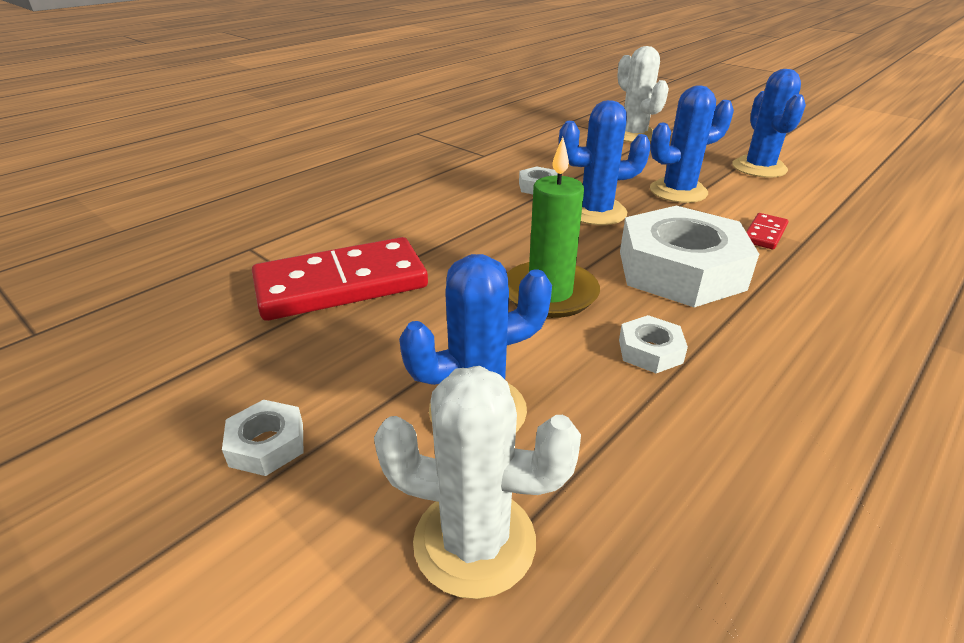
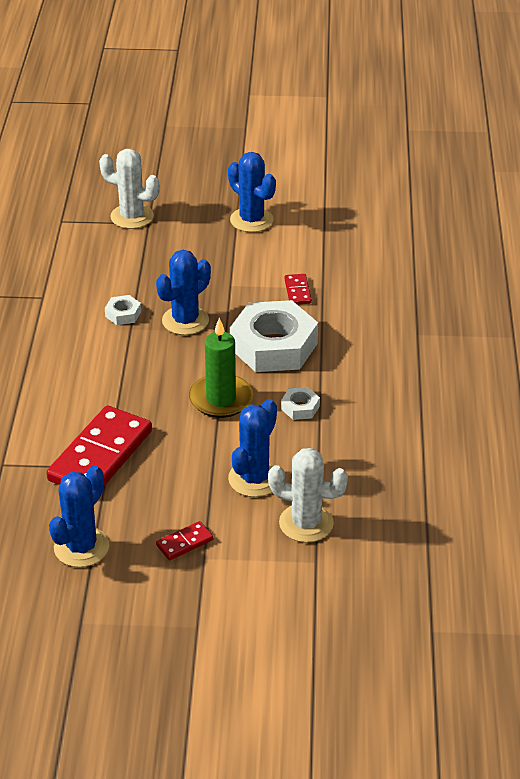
camera: 40 degrees left, 5 degrees up
(267, 444) = (185, 543): white nut -> red domino
(474, 541) = (306, 523): white cactus -> white cactus turned 45 degrees clockwise
(678, 191) = (219, 273): blue cactus -> blue cactus (81, 547)

